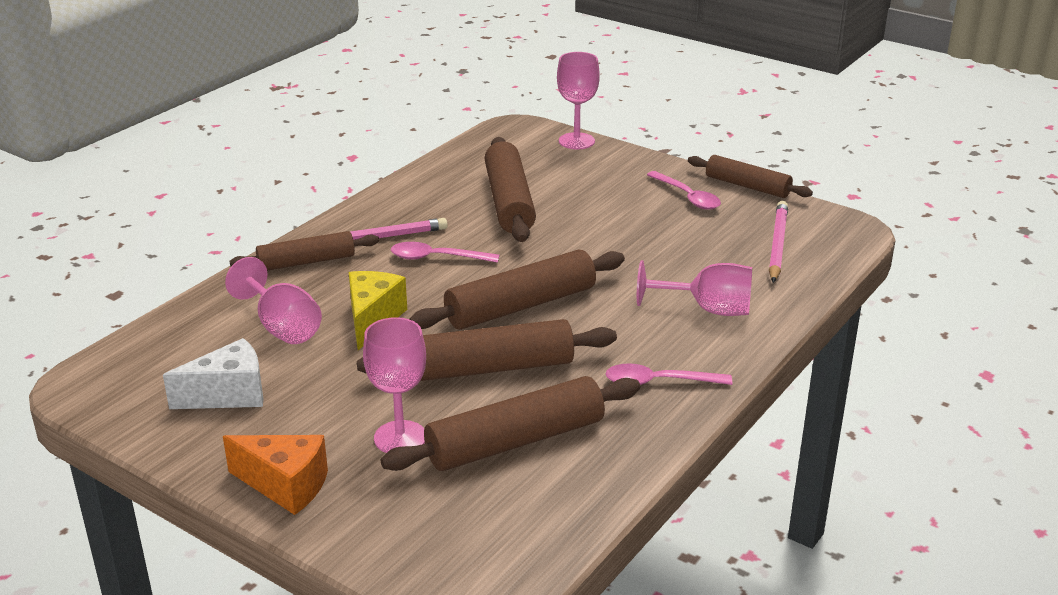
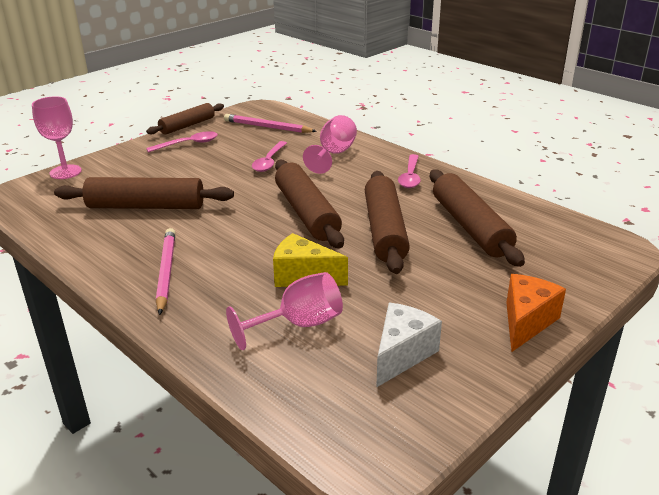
camera: 80 degrees left, 0 degrees up
(229, 395) = (402, 354): white cheese -> white cheese turned 45 degrees clockwise
(306, 262) = (187, 310): brown rolling pin -> none
(400, 438) = (466, 270): pink goblet -> none
(437, 258) = (218, 243): pink spoon -> pink spoon (269, 161)

